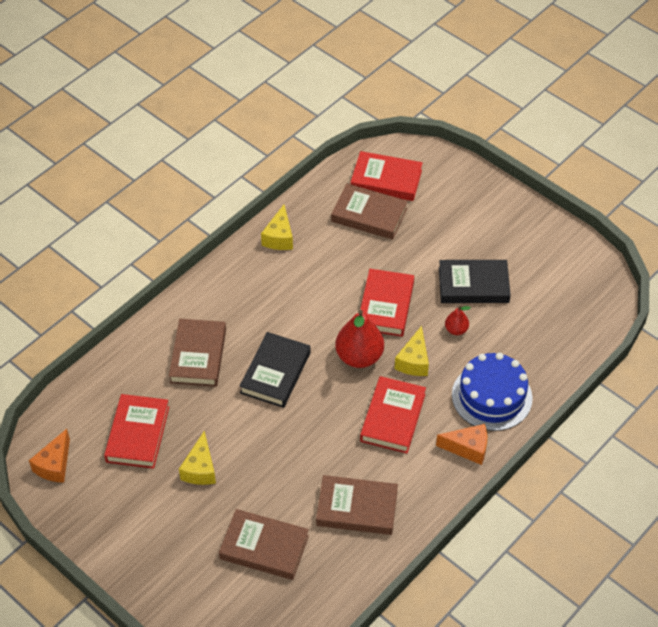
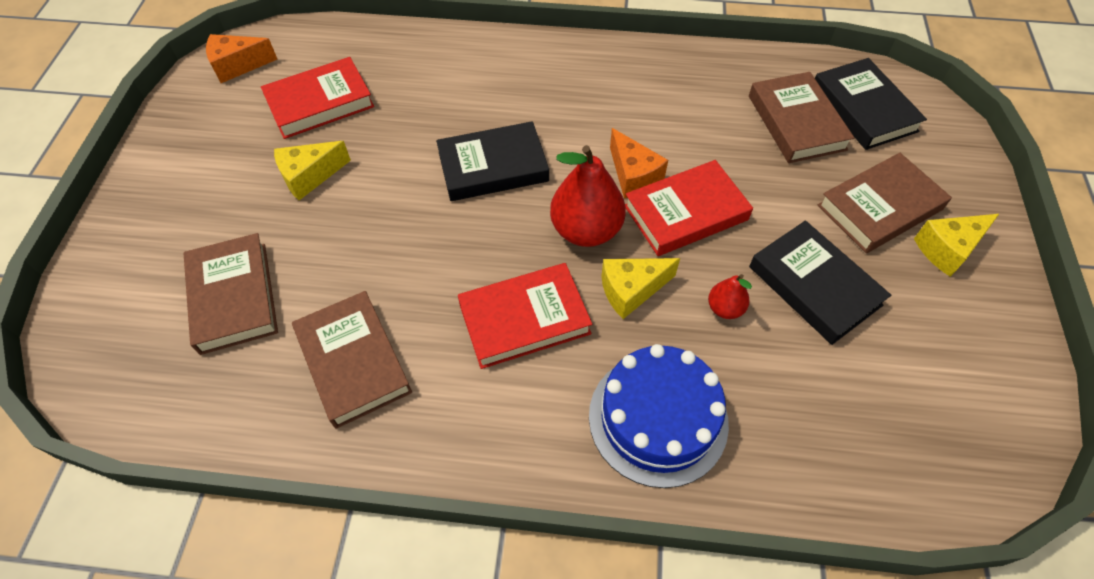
camera: 55 degrees right, 5 degrees up
(198, 356) = (460, 92): brown book -> brown book (879, 207)
(279, 237) = (678, 68): yellow cheese -> yellow cheese (947, 249)
(386, 180) = (863, 109): red book -> black book
(468, 448) = (546, 440): orange cheese -> orange cheese (633, 176)

